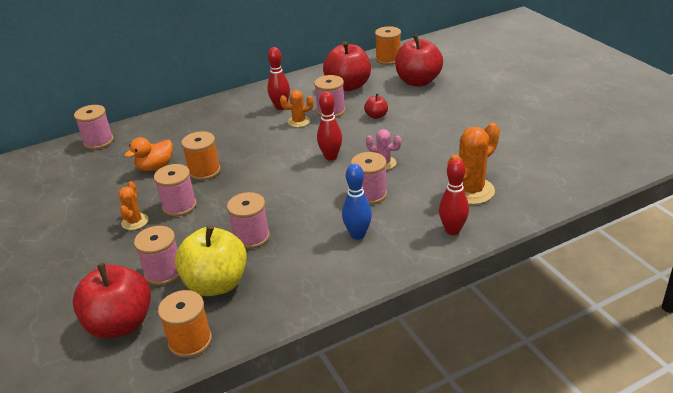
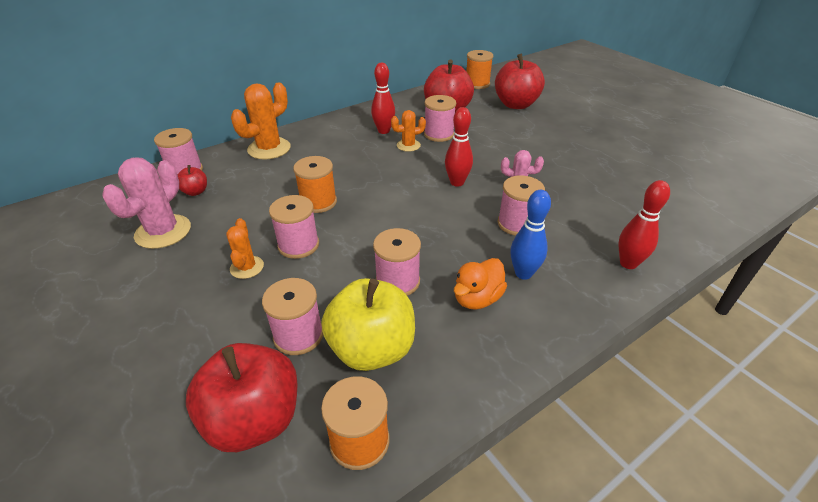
camera: 10 degrees left, 5 degrees up
(74, 192) = (163, 232): none -> pink cactus
(155, 167) = (259, 199): orange duck -> orange duck (477, 298)
(376, 116) = (488, 138): red apple -> red apple (195, 192)
(470, 191) = (624, 216): orange cactus -> orange cactus (269, 149)

